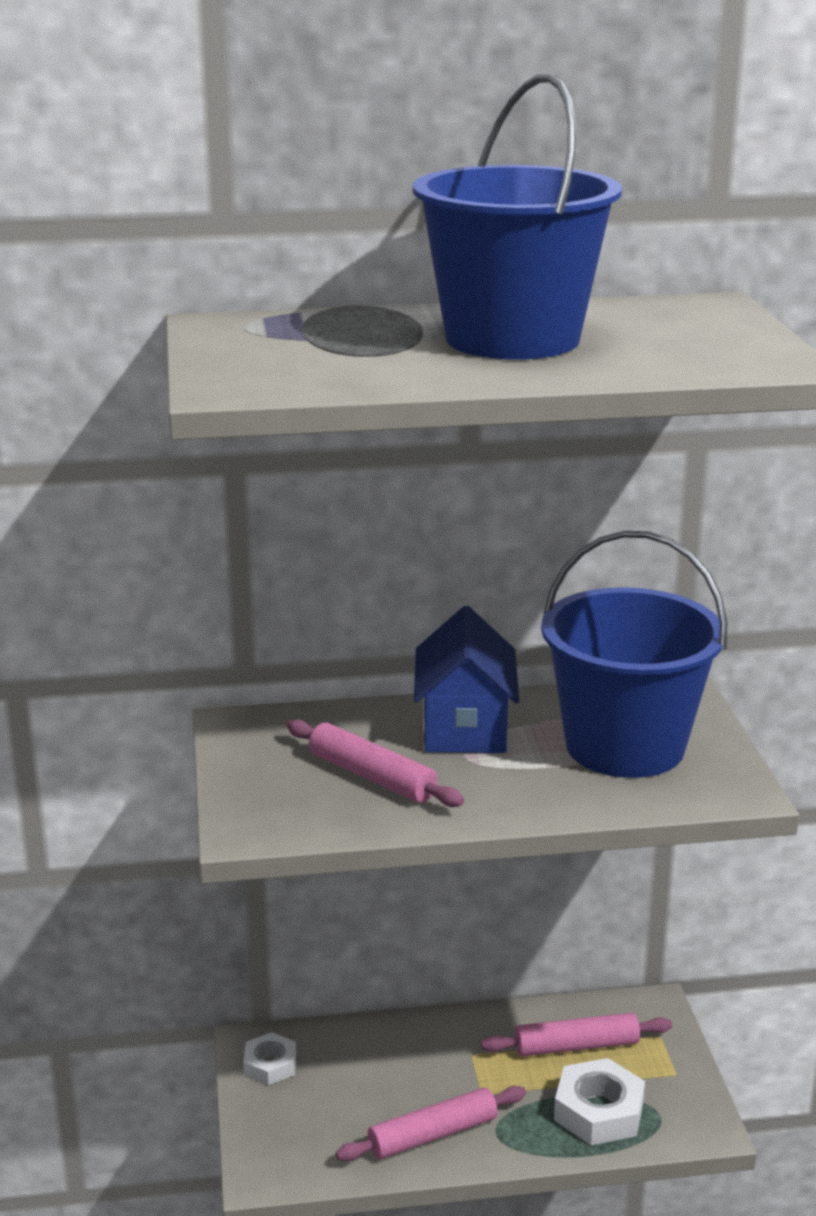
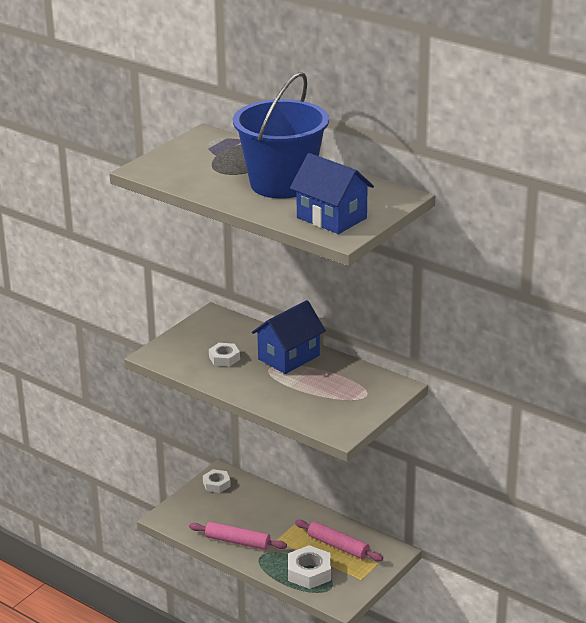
camera: 45 degrees right, 5 degrees up
(372, 776) = (224, 358): pink rolling pin -> white nut
(625, 746) = (333, 394): blue bucket -> none
(702, 351) = (331, 218): none -> blue house

